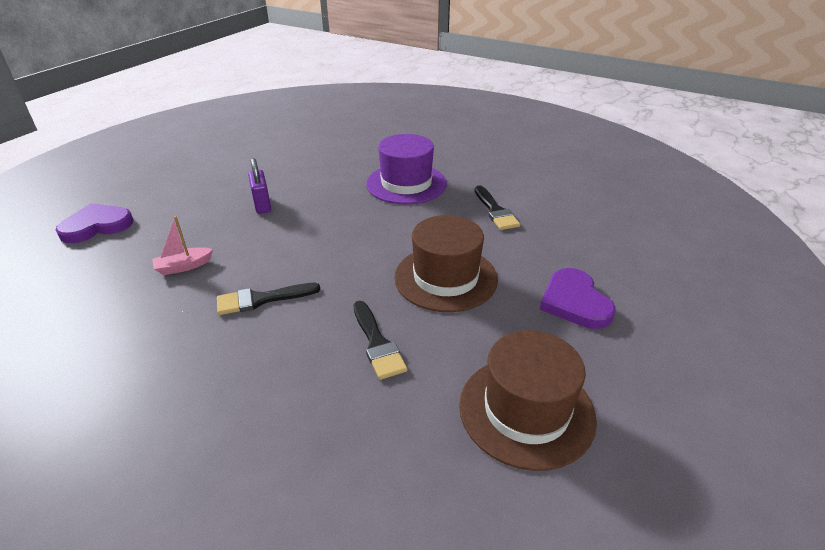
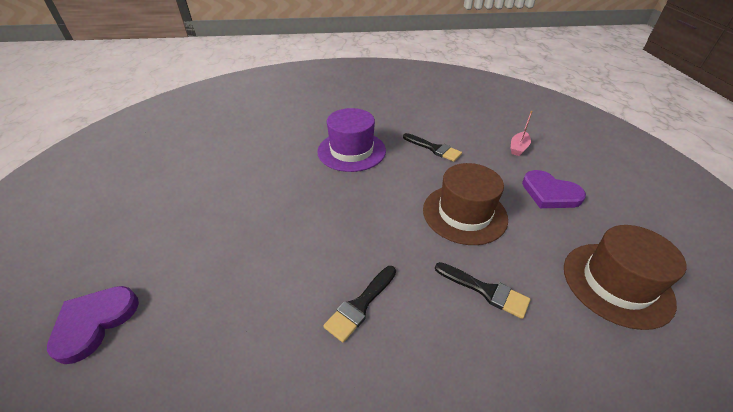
camera: 35 degrees left, 5 degrees up
(184, 266) = (251, 314): pink boat -> pink boat (518, 148)
(262, 205) = (255, 217): purple padlock -> none

